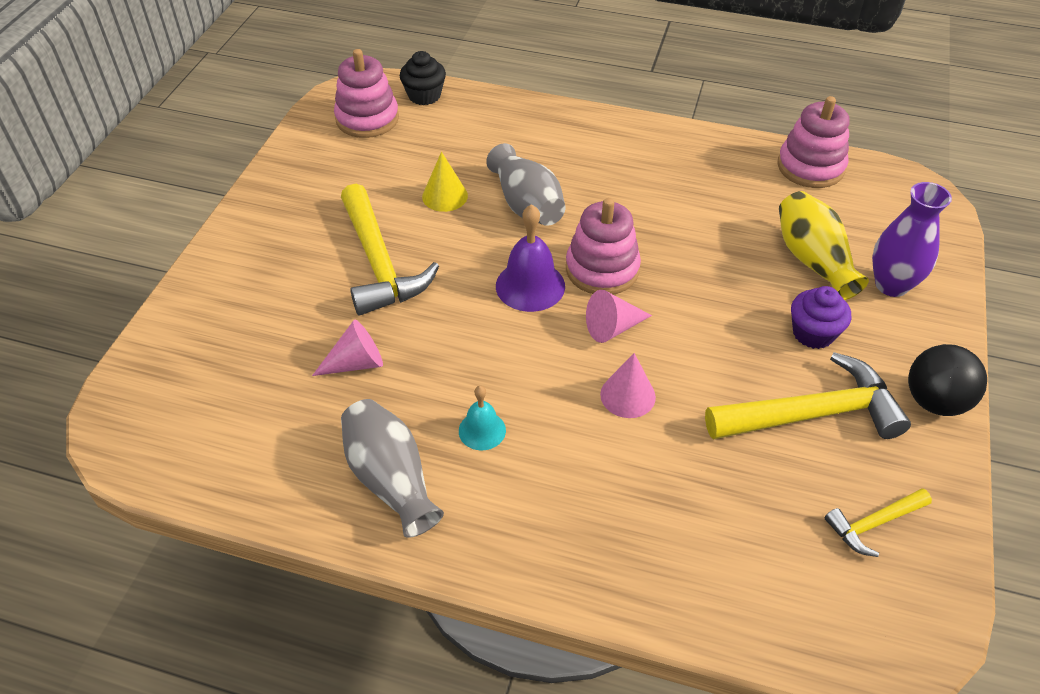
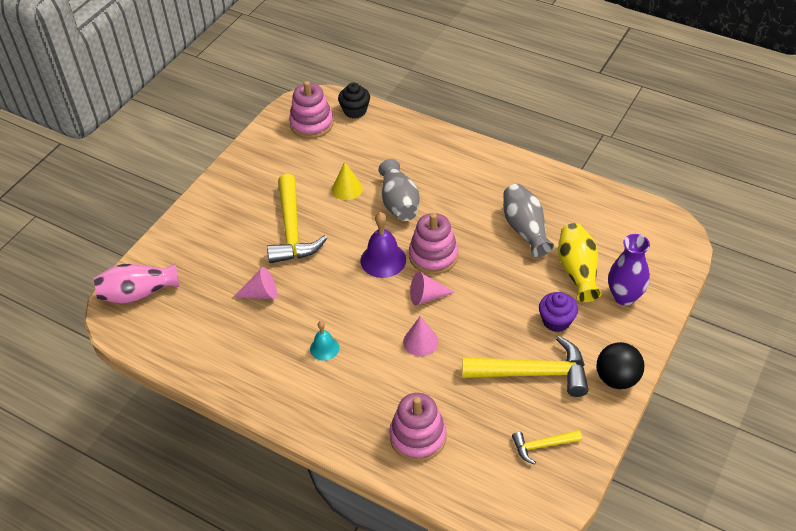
camera: 15 degrees right, 0 degrees up
(152, 394) = (138, 293): none -> pink vase
(391, 479) = (262, 368): grey vase -> grey vase (525, 229)
(810, 167) = (605, 202): pink stacking toy -> pink stacking toy (418, 437)

